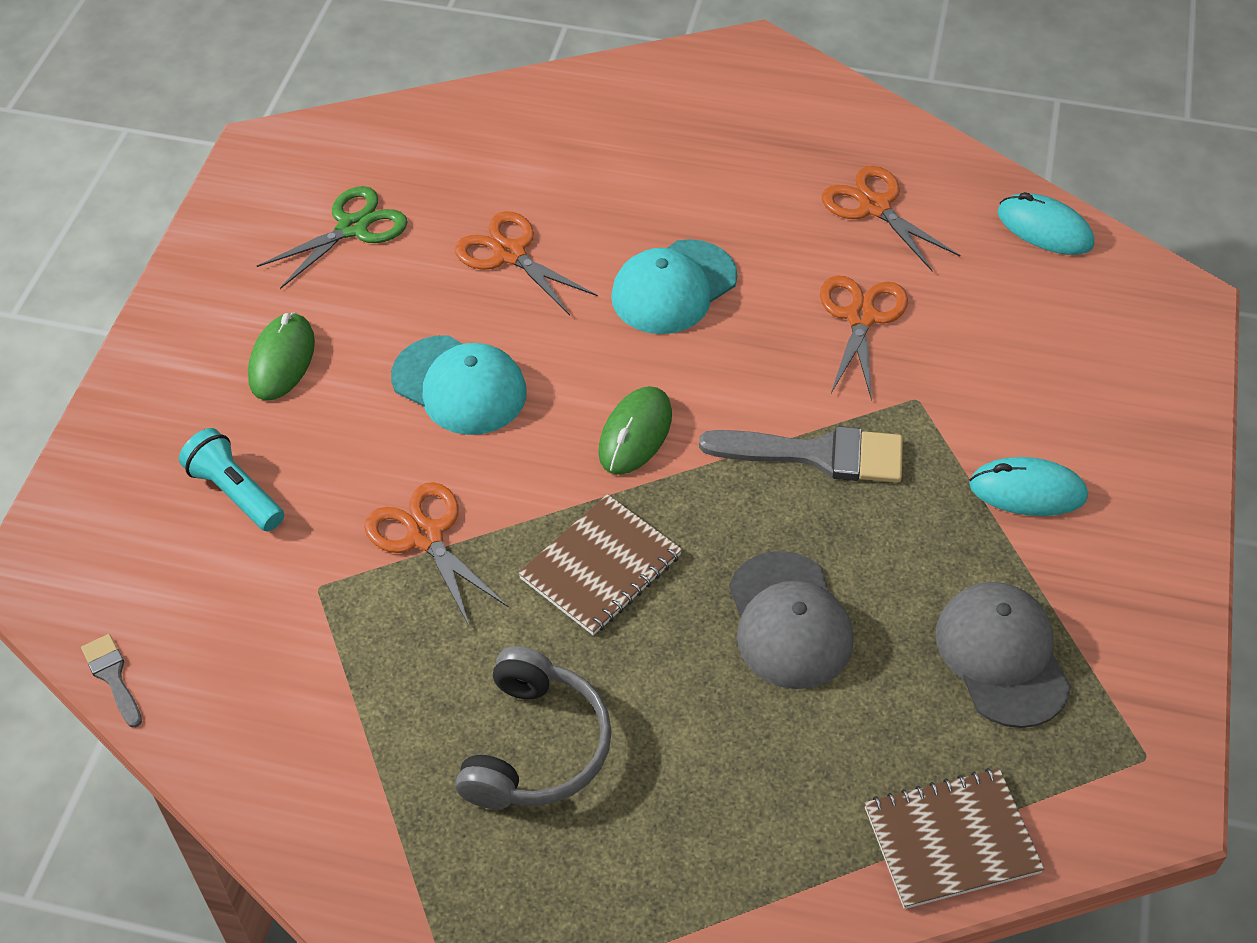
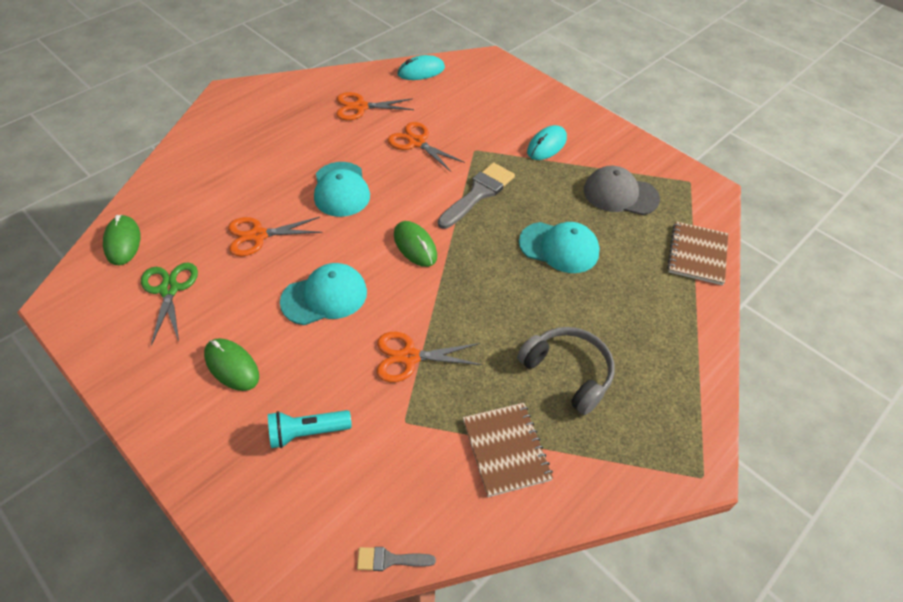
camera: 60 degrees left, 0 degrees up
(392, 137) = (123, 242): none -> green mouse
(600, 567) = (482, 297): brown notebook -> brown notebook (506, 450)
(789, 621) = (559, 247): grey cap -> turquoise cap

